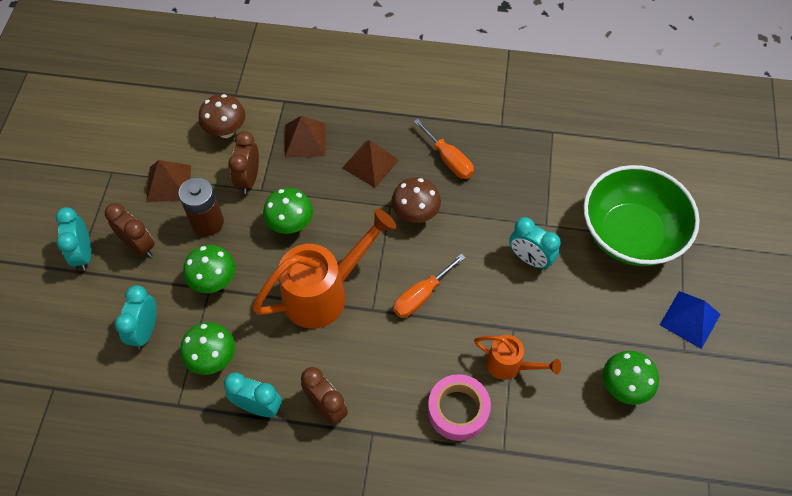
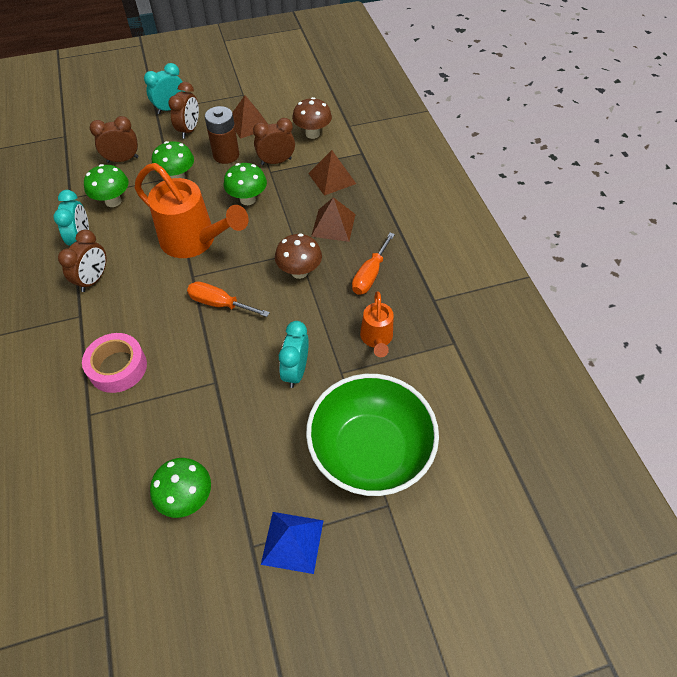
camera: 65 degrees right, 5 degrees down
(145, 331) = (122, 160): turquoise clock -> brown clock
(509, 365) = (175, 392): orange watering can -> orange watering can (376, 339)

